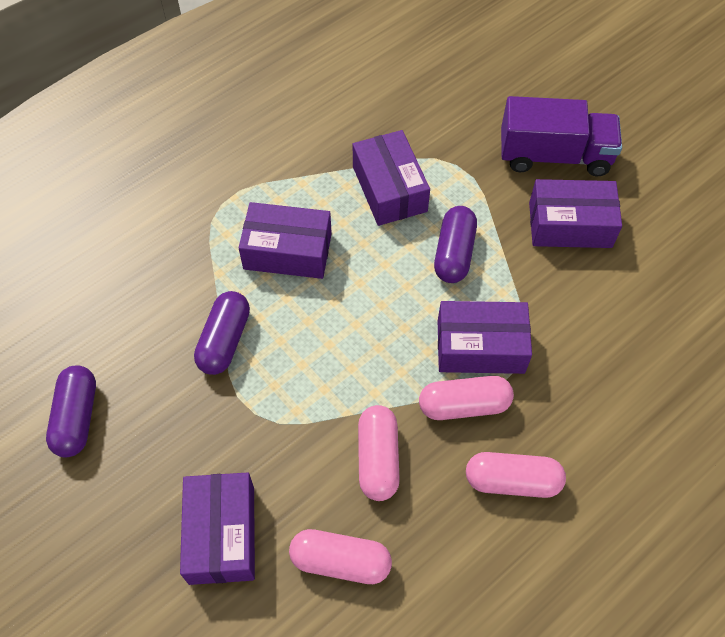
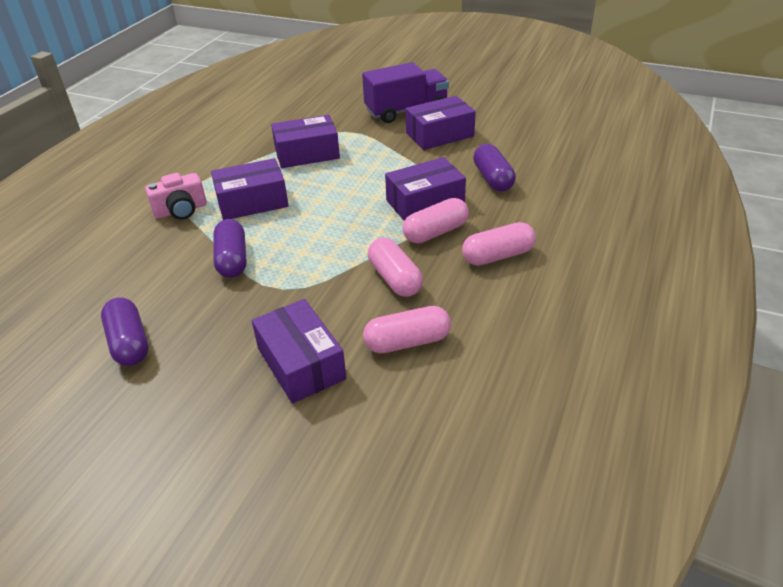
camera: 25 degrees left, 20 degrees down
(206, 229) = (181, 210): none -> pink camera
(389, 189) = (307, 154): purple box -> purple box turned 60 degrees counterclockwise
(454, 253) = (374, 168): purple capsule -> purple capsule (493, 178)

